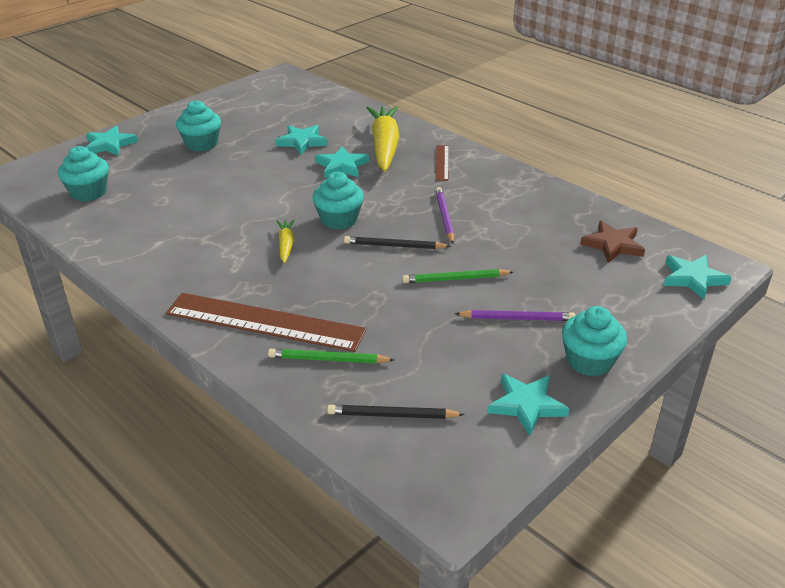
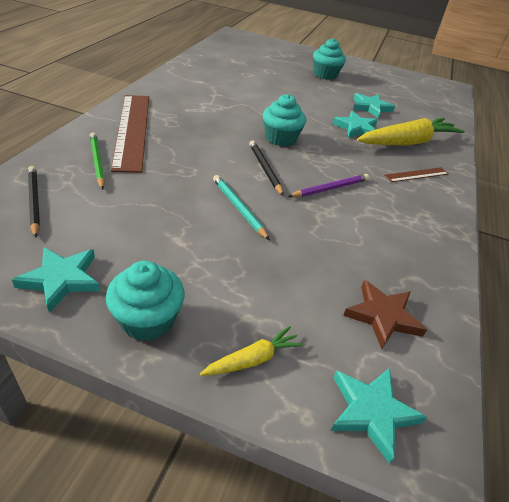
camera: 60 degrees right, 5 degrees up
(89, 192) = (236, 54): turquoise cupcake -> none
(110, 144) = (293, 50): turquoise star -> none
(286, 245) = (230, 123): yellow carrot -> yellow carrot (253, 359)
(455, 279) = (238, 208): green pencil -> turquoise pencil
(517, 318) = (198, 255): purple pencil -> none

